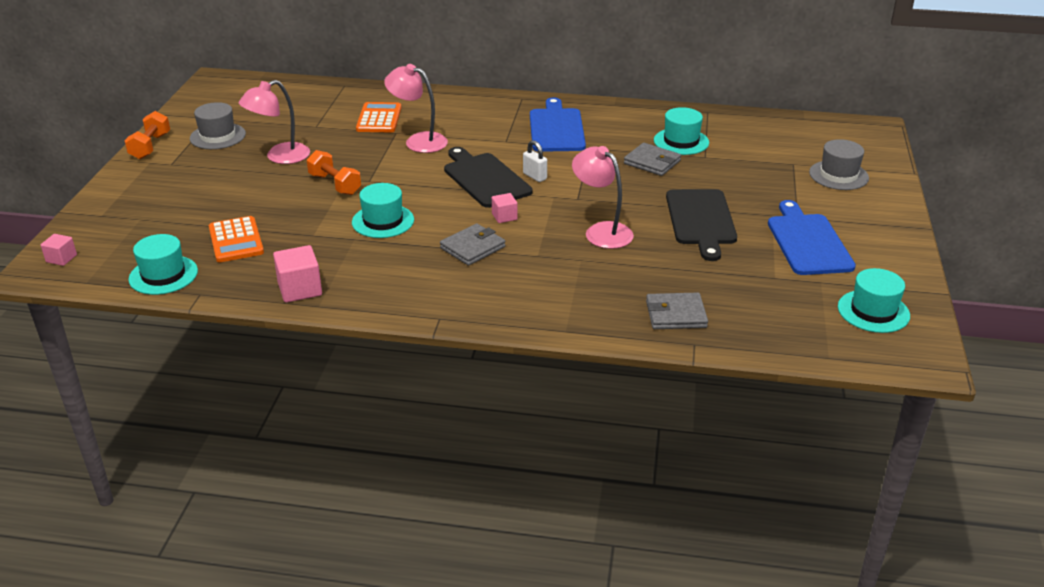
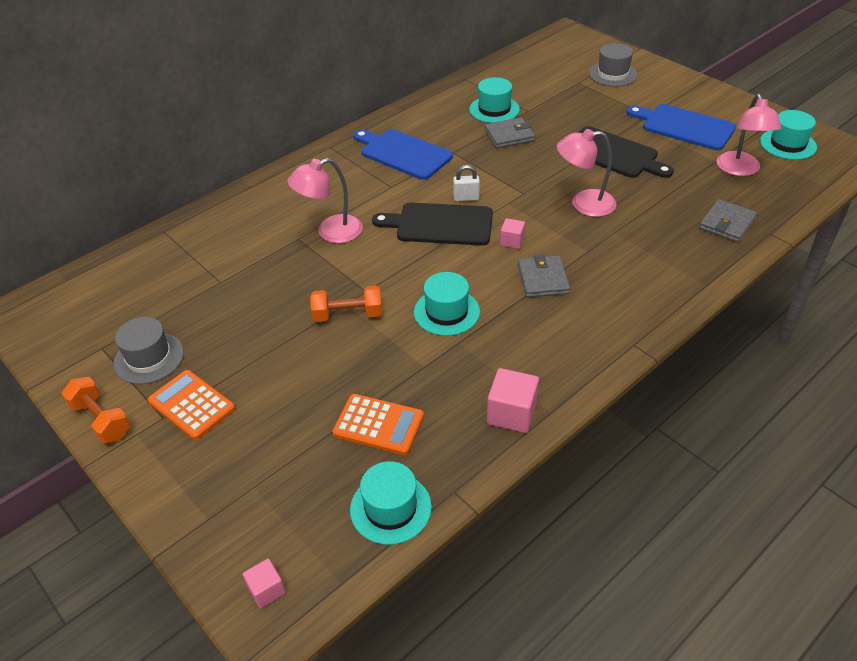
camera: 50 degrees left, 10 degrees up
(279, 157) = (250, 330): pink lamp -> pink lamp (740, 170)
(379, 119) = (259, 237): orange calculator -> orange calculator (191, 405)

